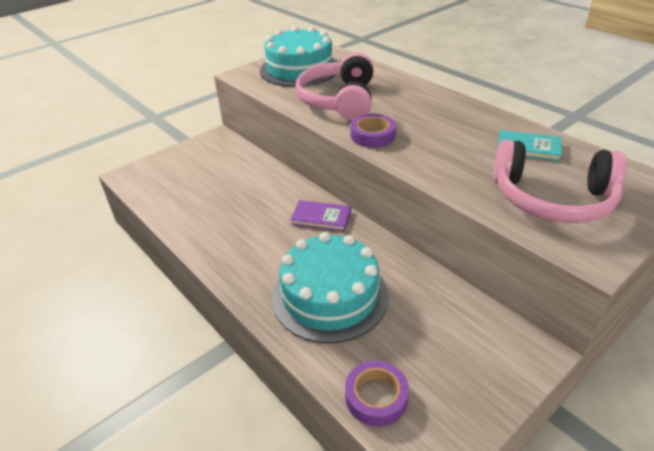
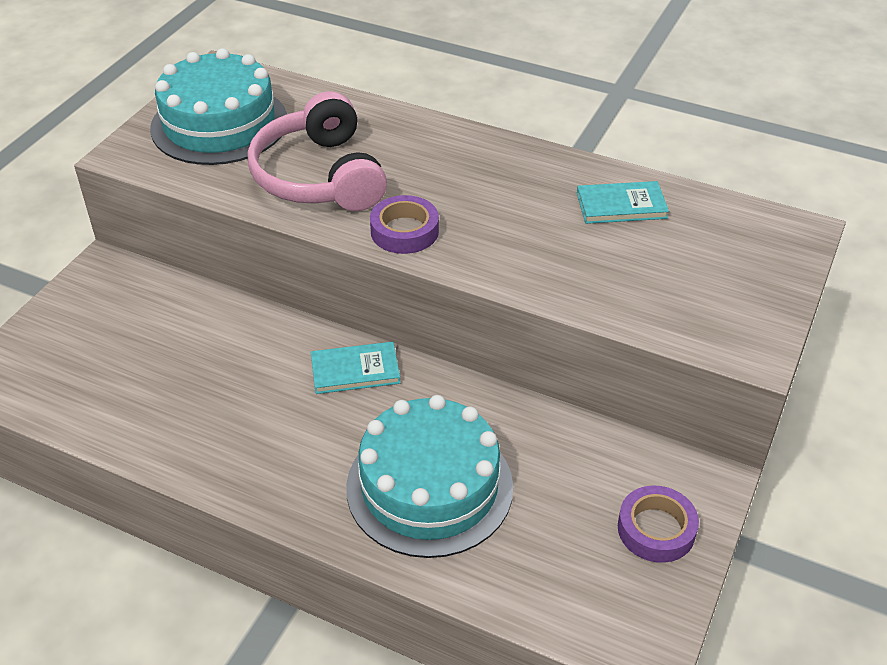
camera: 25 degrees left, 5 degrees up
(321, 217) = (355, 370): purple book -> turquoise book
(376, 397) = (553, 600): purple tape -> purple tape (656, 529)
(552, 198) = (679, 279): pink headphones -> none

